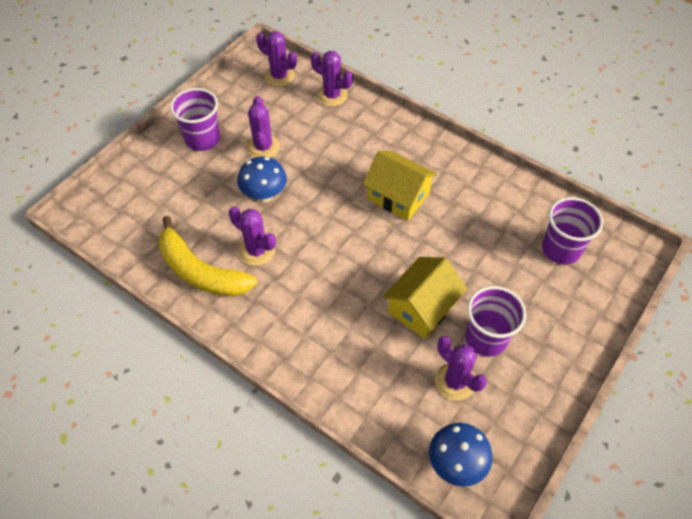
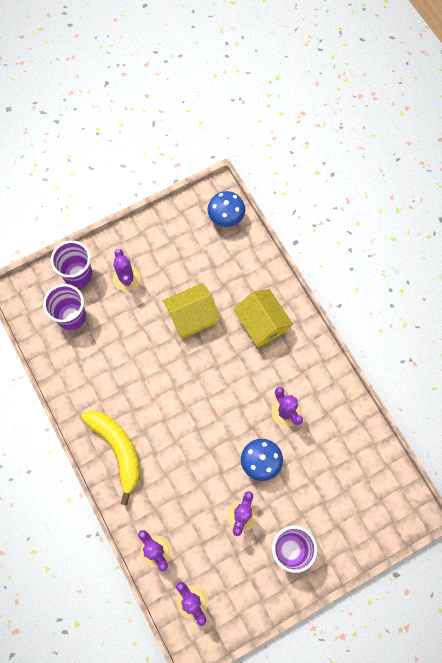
camera: 155 degrees left, 15 degrees up
(201, 271) = (332, 412): yellow banana -> yellow banana (118, 450)
(398, 196) = (158, 413): yellow house -> yellow house (262, 324)
(455, 381) = (199, 261): purple cactus -> purple cactus (126, 278)
(486, 338) = (164, 279): purple cup -> purple cup (78, 274)

